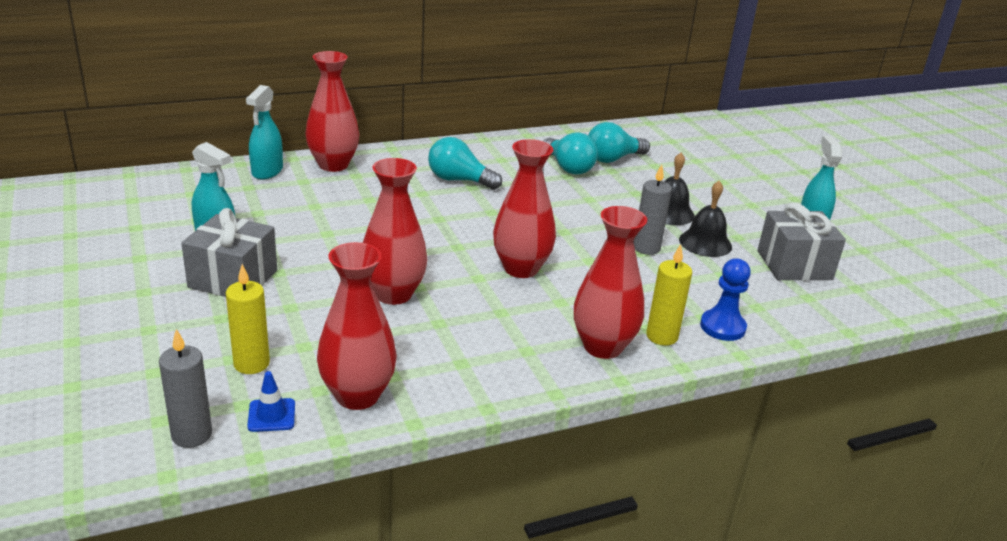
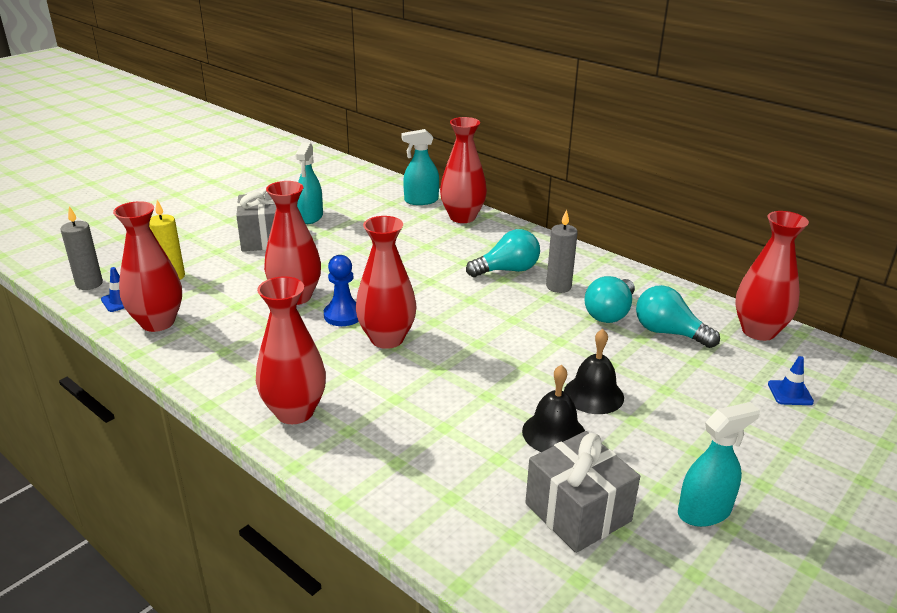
camera: 65 degrees right, 0 degrees up
(459, 180) = (507, 270): turquoise light bulb -> turquoise light bulb turned 75 degrees clockwise
(636, 132) = (758, 331): none -> red vase
(646, 248) = (498, 396): grey candle -> grey candle (558, 287)
(661, 336) = (338, 442): yellow candle -> none
(711, 153) = (790, 393): none -> blue traffic cone
(722, 327) = (387, 479): blue pawn -> blue pawn (343, 315)

